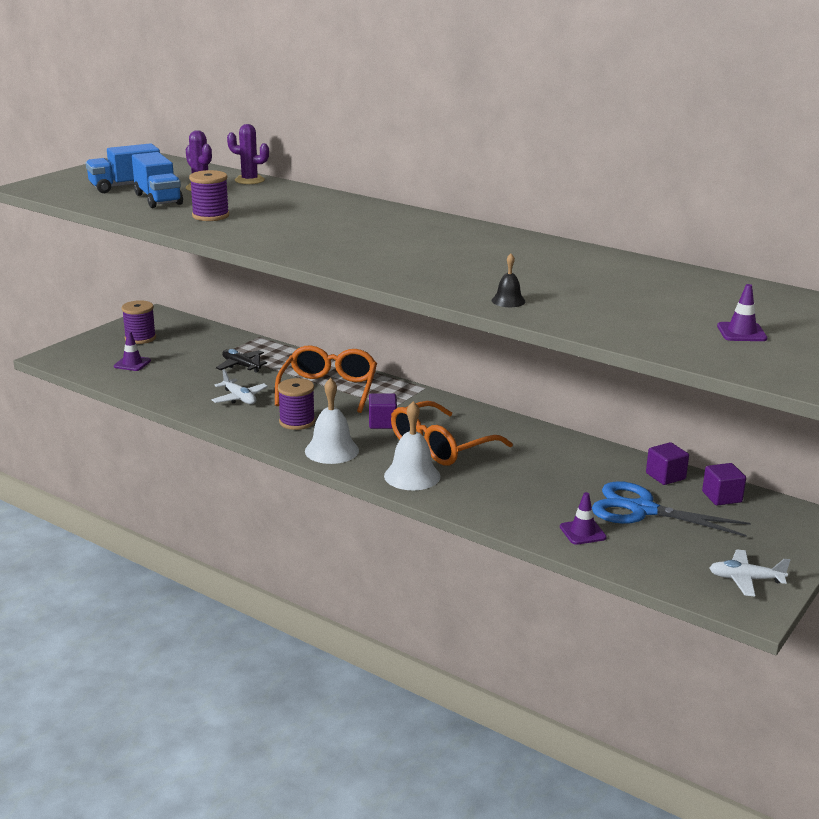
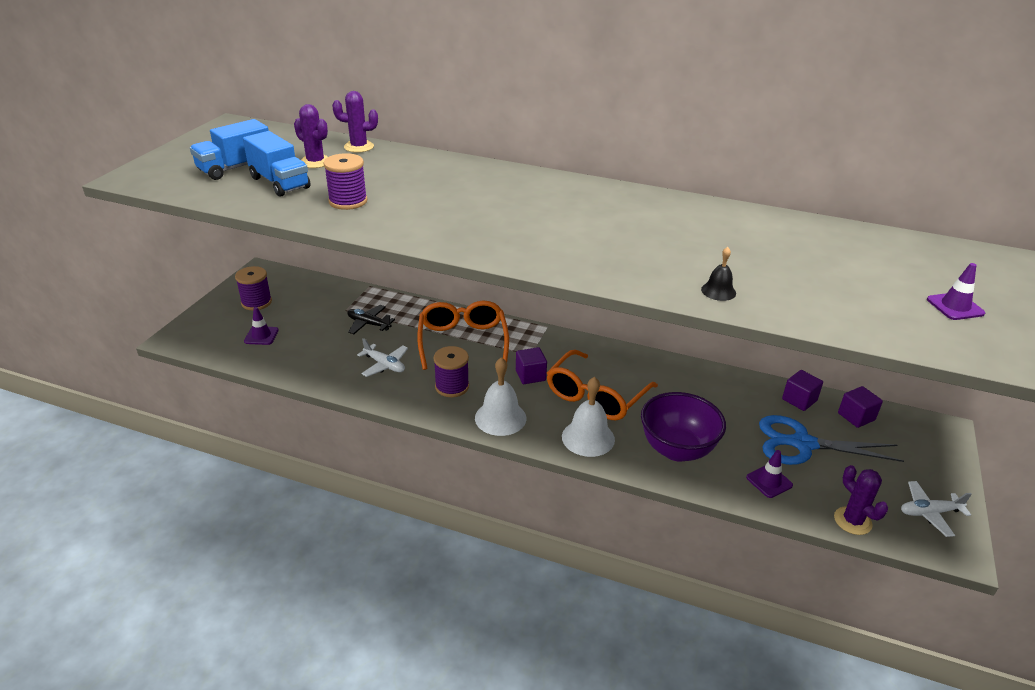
camera: 15 degrees left, 10 degrees up
(500, 496) = (677, 450): none -> purple bowl
(652, 573) = (852, 521): none -> purple cactus

